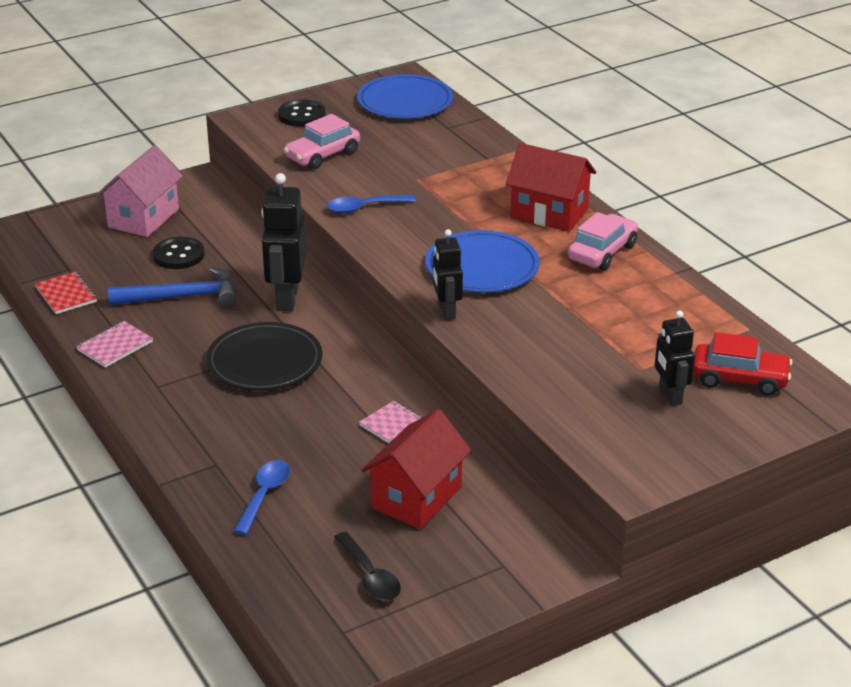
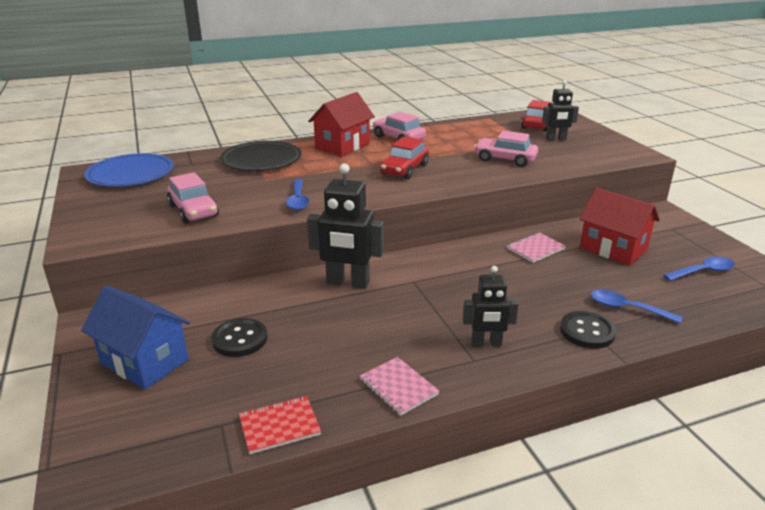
camera: 80 degrees left, 5 degrees down
(143, 218) = (145, 361): pink house -> blue house
(182, 297) = (321, 339): blue hammer -> none
(264, 361) = (442, 299): black plate -> black plate (261, 160)
(301, 115) = (106, 215): black button -> black button (587, 331)
(370, 576) = (703, 271): black spoon -> blue spoon
(446, 311) = (460, 184): black robot -> black robot (486, 343)
(482, 267) = (404, 169): blue plate -> red car
(553, 345) = (505, 159): none -> pink car

